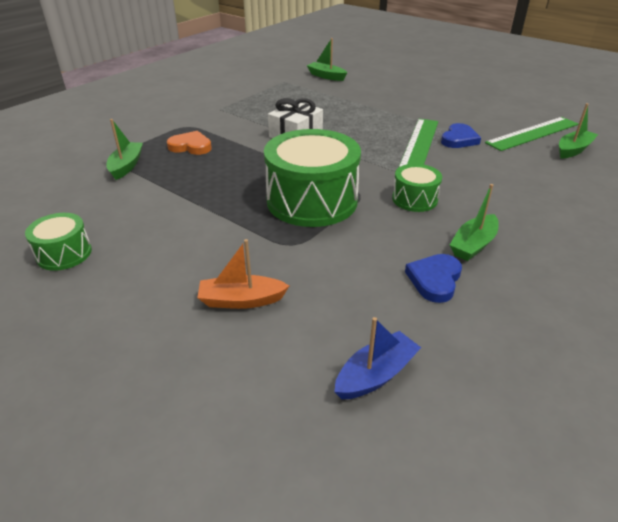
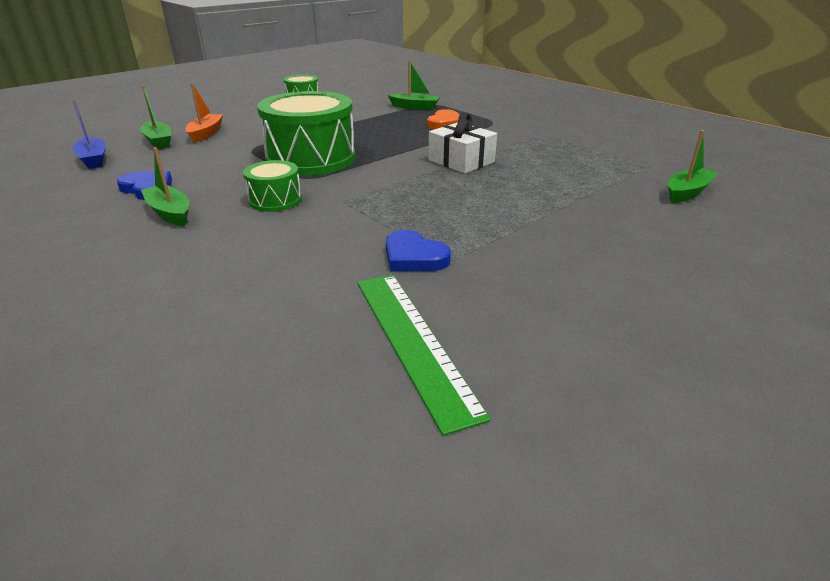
camera: 100 degrees right, 5 degrees down
(419, 144) = (409, 224): green ruler -> none
(573, 150) = (321, 370): green boat -> green boat (158, 141)

